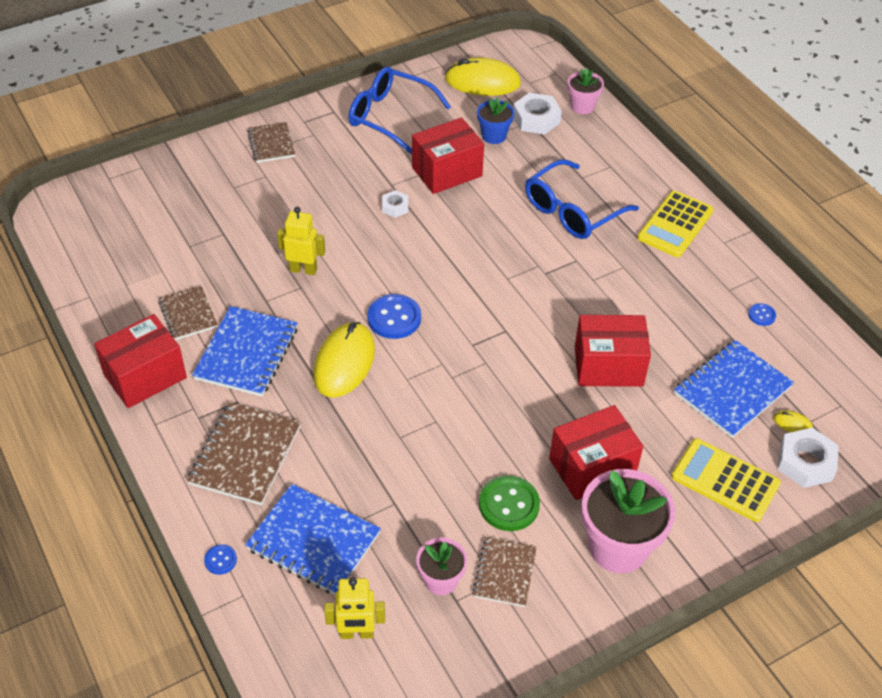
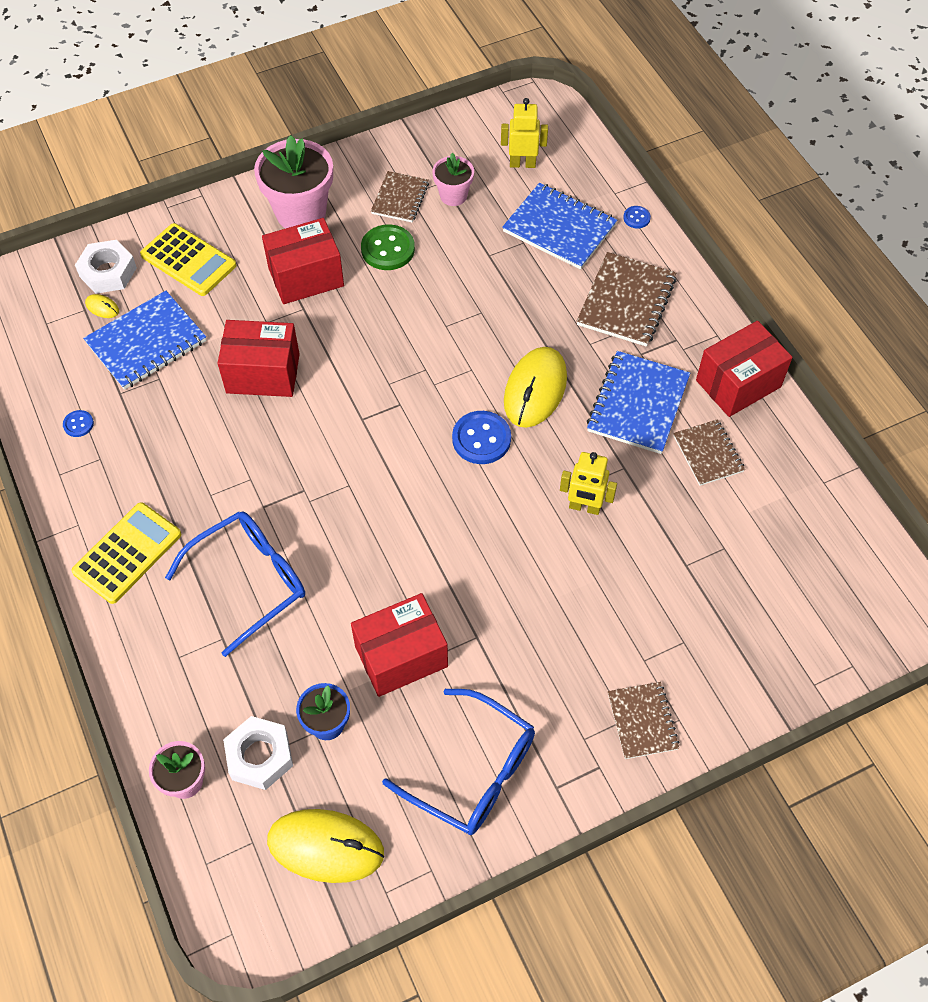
camera: 175 degrees left, 10 degrees up
(395, 207) = (473, 597): white nut -> none

